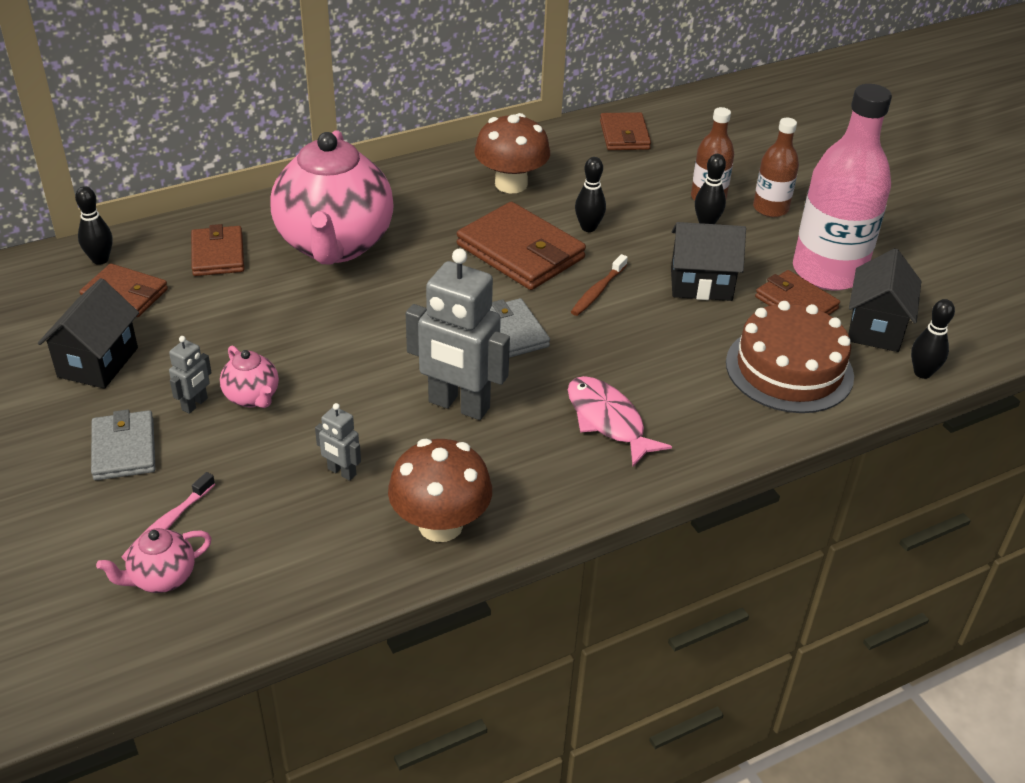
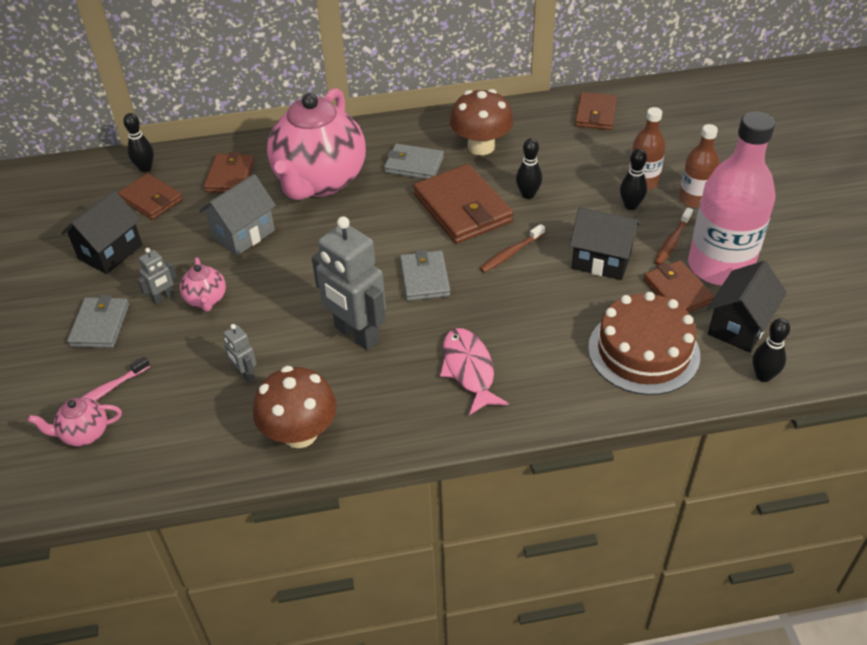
camera: 20 degrees right, 5 degrees up
(265, 316) = (243, 234): none -> grey house
(441, 213) = (414, 165): none -> grey wallet
(767, 253) = (672, 241): none -> brown toothbrush

